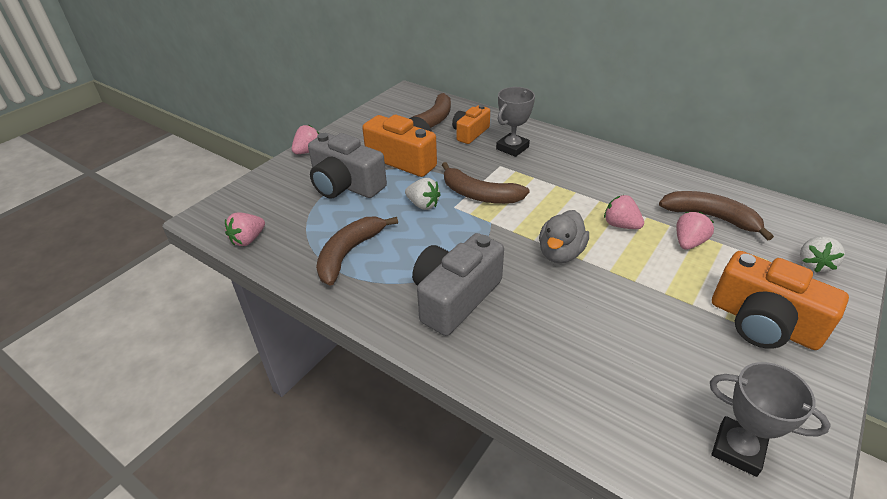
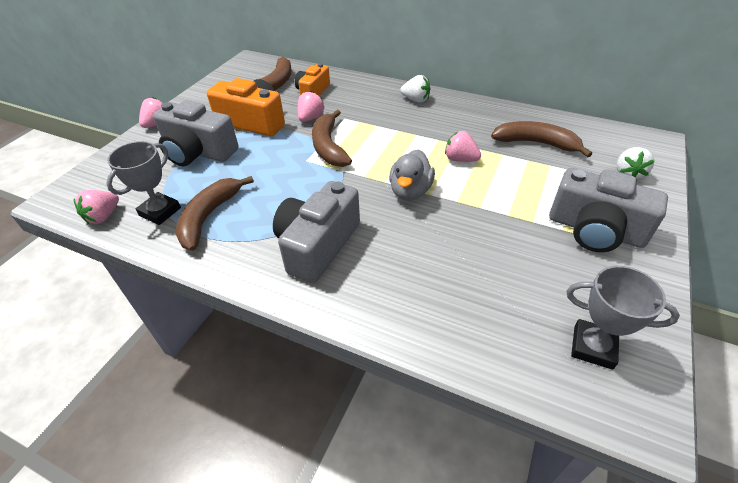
camera: 10 degrees left, 5 degrees up
(423, 205) = (276, 162): white strawberry -> white strawberry (416, 100)
(479, 195) = (328, 147): brown banana -> brown banana turned 60 degrees clockwise
(512, 148) = (353, 101): grey trophy -> grey trophy (160, 212)
(688, 243) = (521, 168): pink strawberry -> pink strawberry (310, 118)
(763, 323) = (595, 230): orange camera -> grey camera

